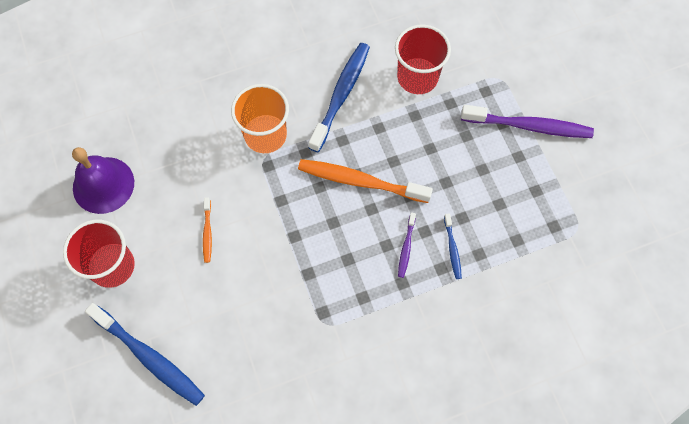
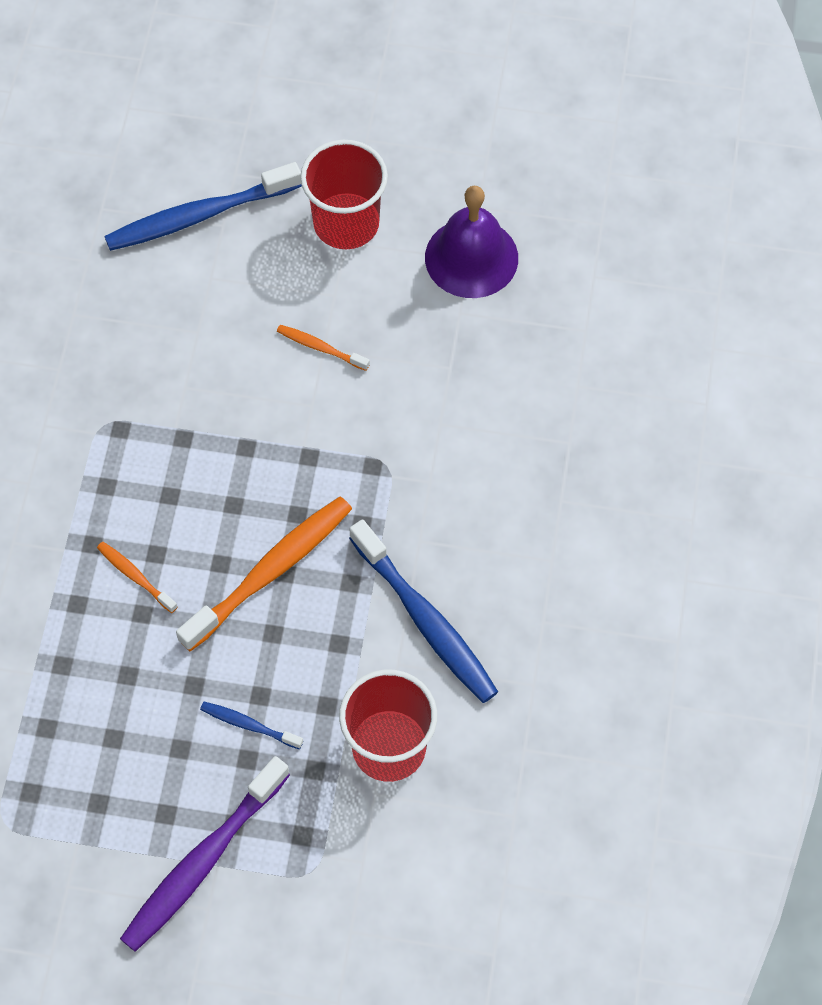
camera: 120 degrees right, 5 degrees down
(265, 135) = (423, 486): orange cup -> none
(406, 247) = (135, 577): purple toothbrush -> orange toothbrush
(452, 248) = (93, 634): blue toothbrush -> blue toothbrush (249, 725)

